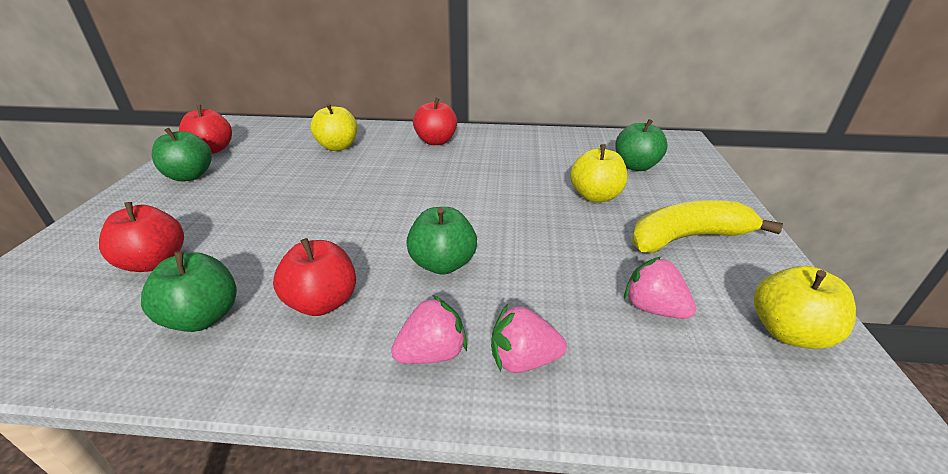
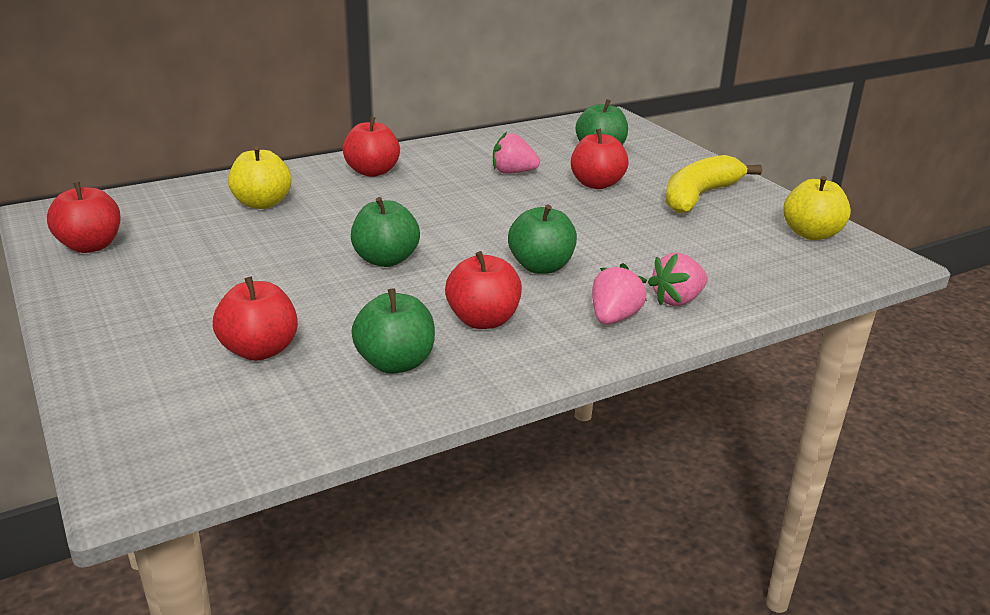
camera: 35 degrees left, 5 degrees down
(190, 176) = (124, 278): green apple -> green apple (385, 260)
(595, 196) = (596, 184): yellow apple -> red apple
(653, 308) = (723, 246): pink strawberry -> pink strawberry (513, 172)

